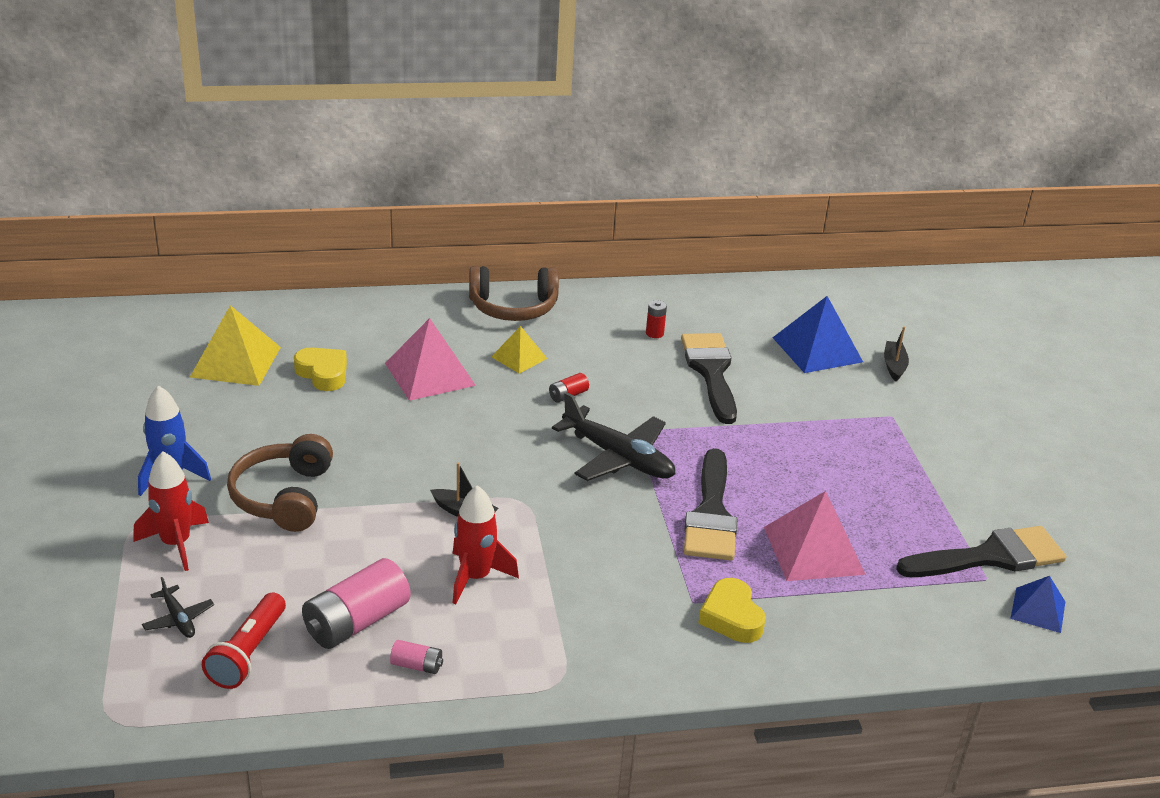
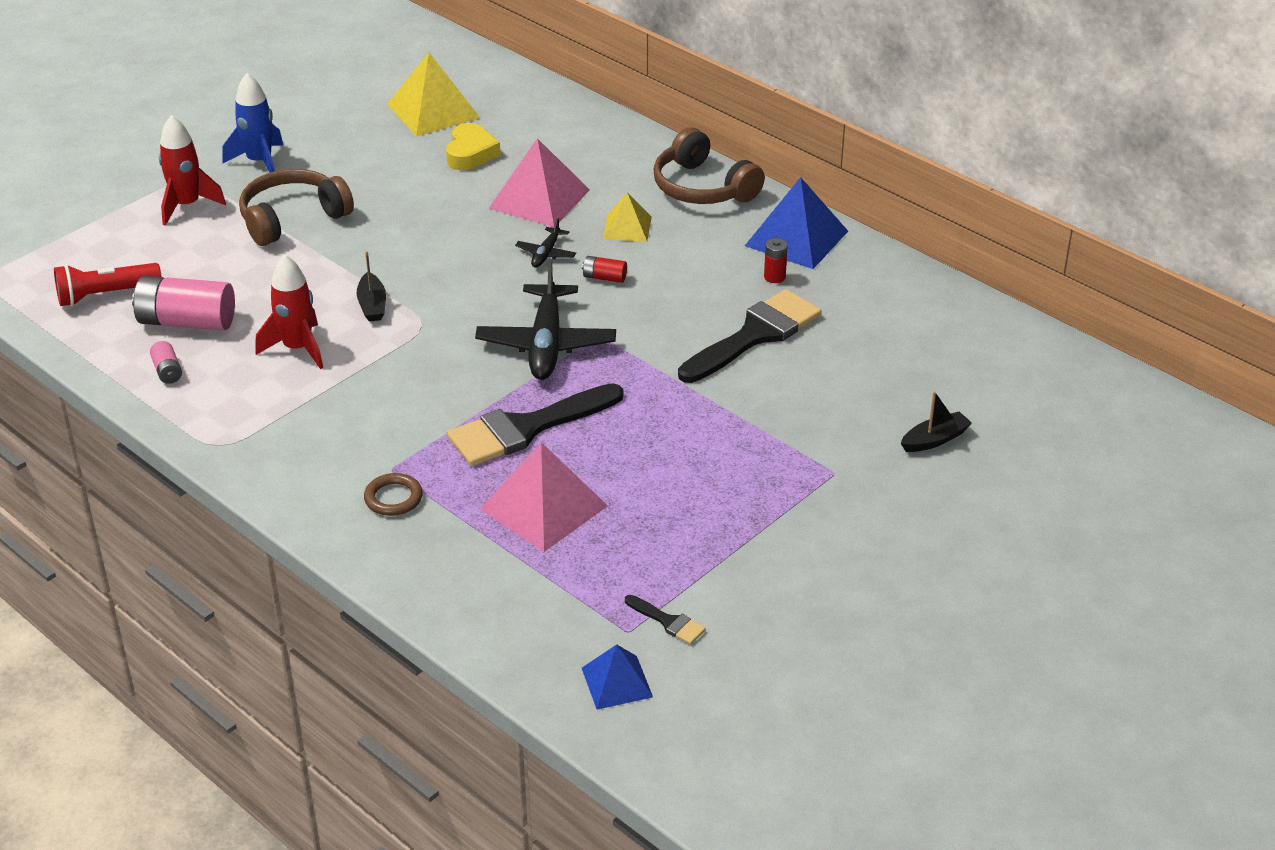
camera: 55 degrees right, 5 degrees up
(178, 619) = (111, 249): black plane -> black plane (546, 253)
(731, 617) = (393, 498): yellow heart -> brown ring
(817, 349) = (891, 380): blue pyramid -> blue pyramid (796, 238)
(990, 556) = (668, 622): black brush -> black brush, size x0.44

